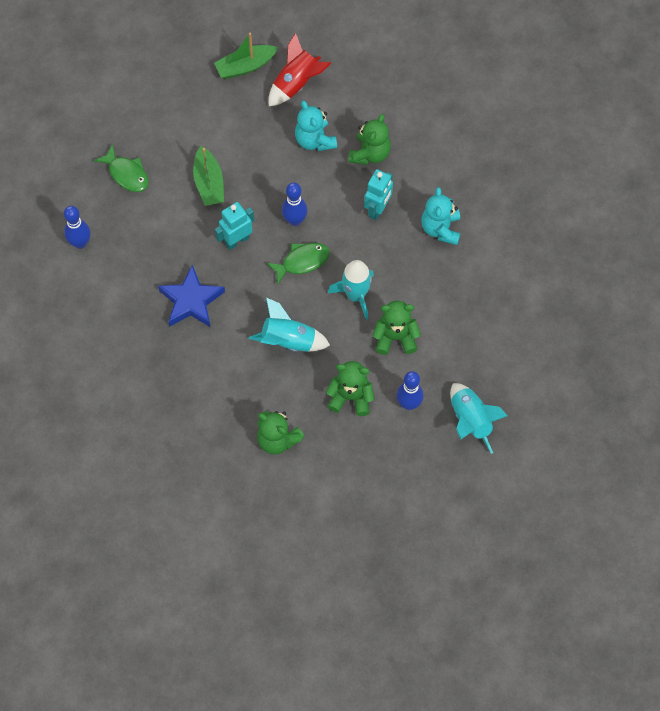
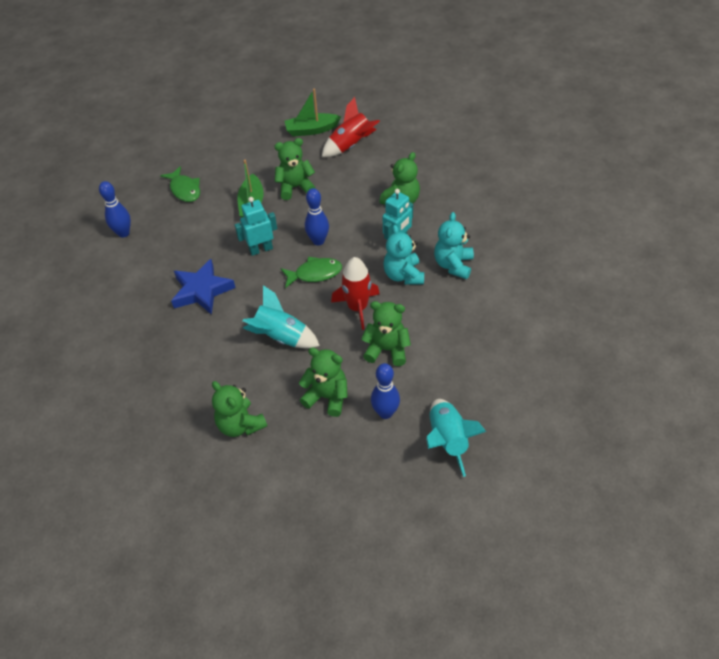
camera: 15 degrees right, 15 degrees down
(250, 153) = (295, 187): none -> green teddy bear
(315, 140) = (354, 185): turquoise teddy bear -> turquoise teddy bear (403, 275)
(355, 295) = (357, 308): turquoise rocket -> red rocket

